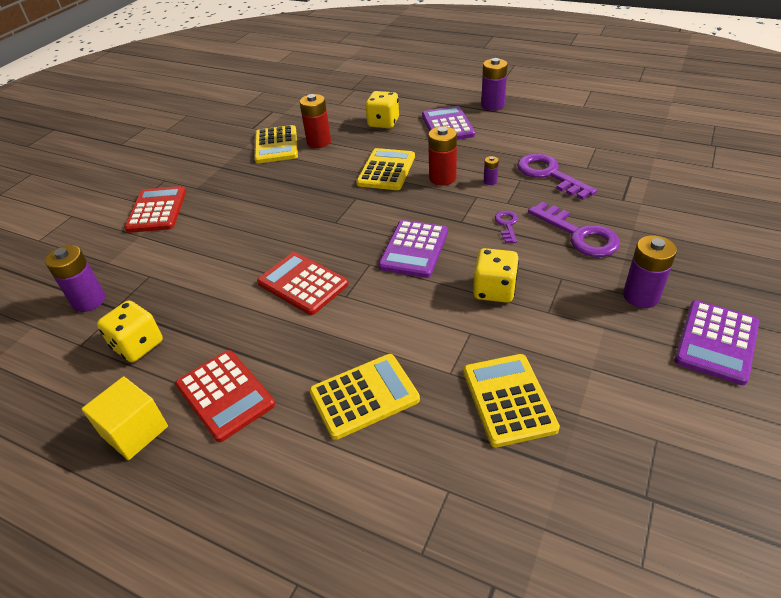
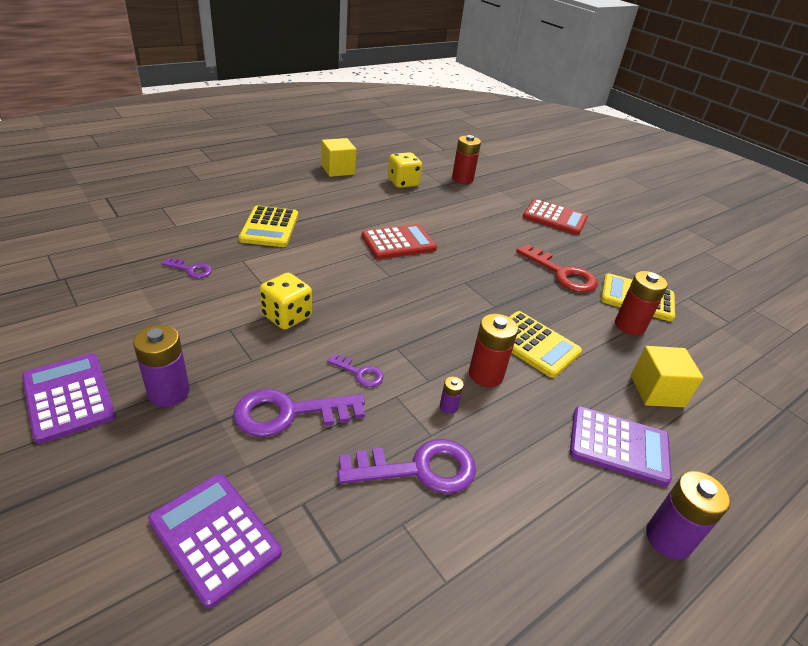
camera: 110 degrees right, 5 degrees down
(89, 301) = (462, 179): purple battery -> red battery
(225, 395) = (330, 193): red calculator -> none
(270, 182) = (562, 273): none -> red key
(383, 123) = (657, 391): yellow dice -> yellow cube
(414, 249) = (384, 303): purple calculator -> purple calculator (215, 537)
(508, 399) = (191, 269): yellow calculator -> purple key

